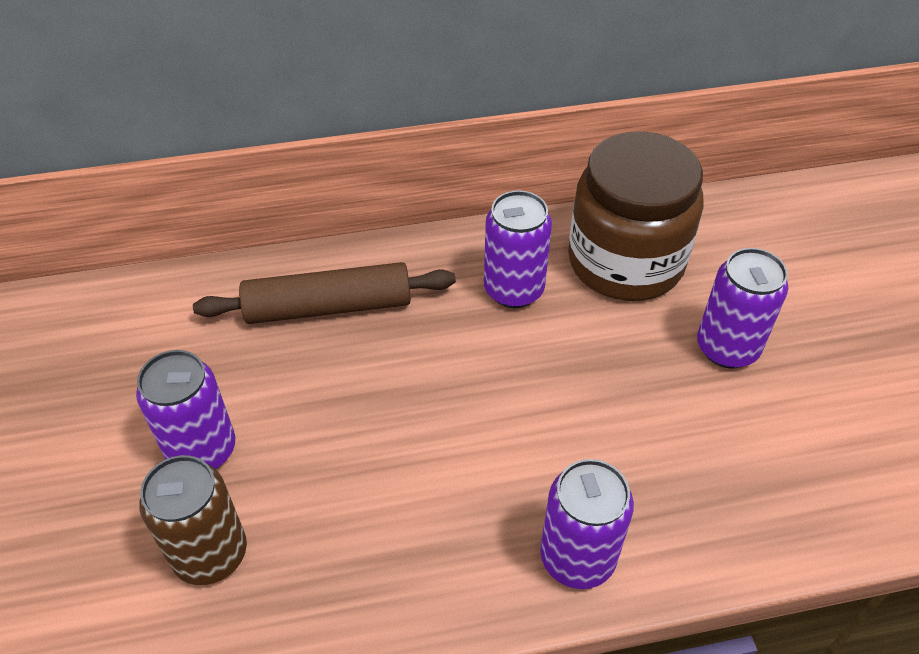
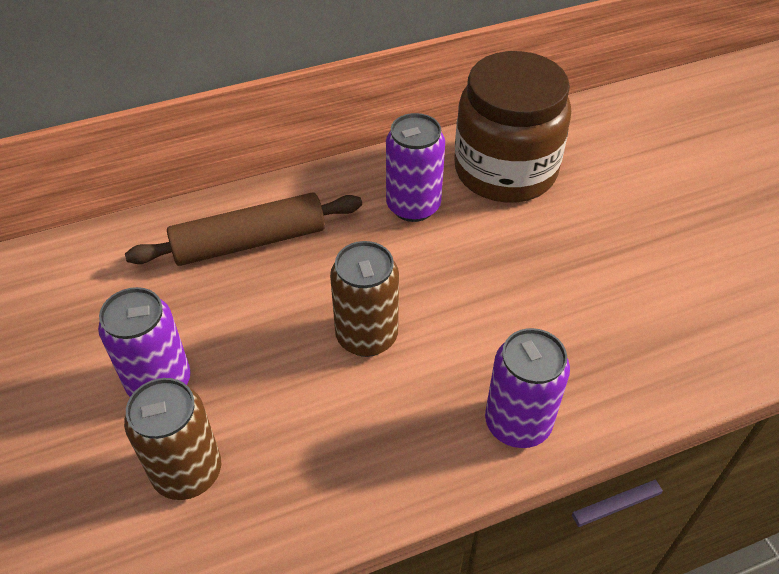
camera: 10 degrees left, 0 degrees up
(431, 432) = (366, 336): none -> brown can
(727, 348) = (606, 231): purple can -> none

